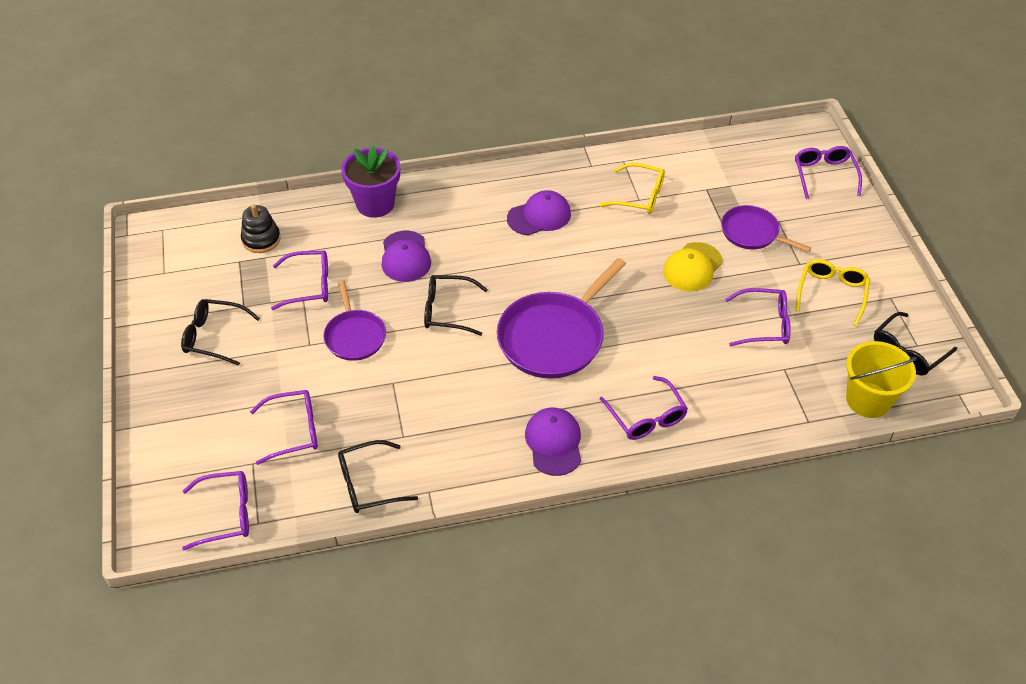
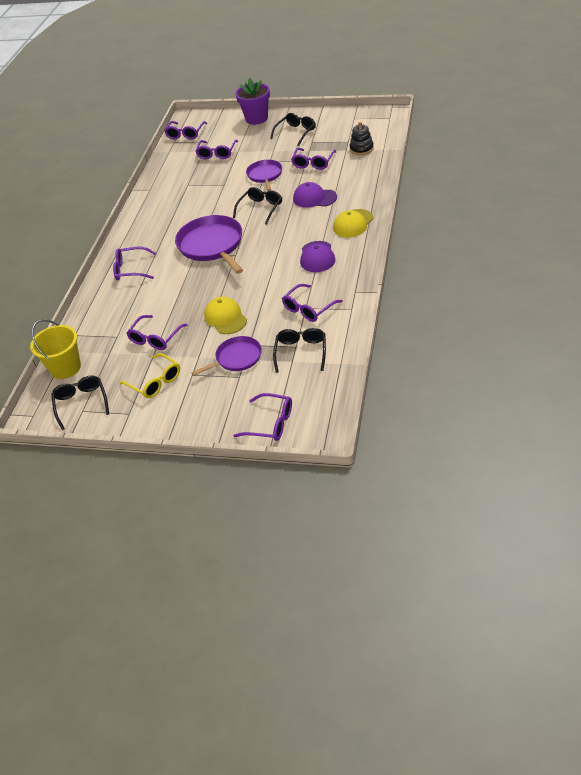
camera: 120 degrees right, 5 degrees down
(354, 336) = (265, 175): purple pan -> purple pan turned 75 degrees clockwise
(368, 484) = (168, 172): black glasses -> black glasses (301, 352)
(375, 204) = (369, 191): purple flower pot -> purple flower pot (256, 118)
(456, 201) = (353, 223): none -> yellow cap
(554, 443) = (143, 233): purple cap -> none
(639, 196) = (308, 308): yellow glasses -> purple glasses

